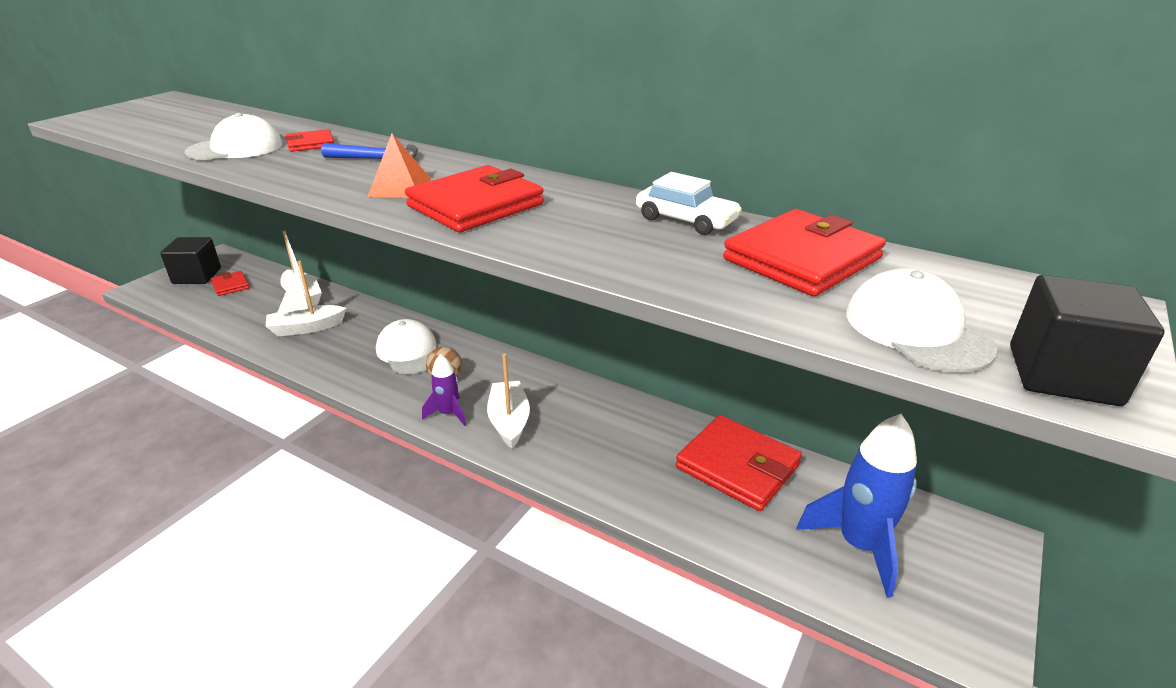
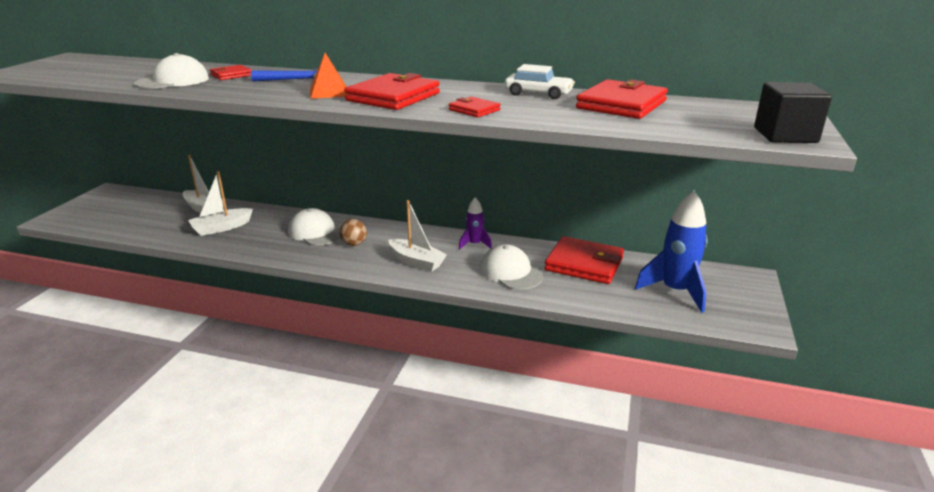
camera: 15 degrees left, 5 degrees down
(197, 276) = (99, 206): black cube -> none
(230, 285) = (135, 209): red wallet -> red wallet (474, 110)
(448, 414) = (369, 263): purple rocket -> purple rocket (474, 244)
(509, 421) = (416, 262): white boat -> white boat turned 150 degrees clockwise
(916, 330) = (703, 126): white cap -> white cap (510, 272)

